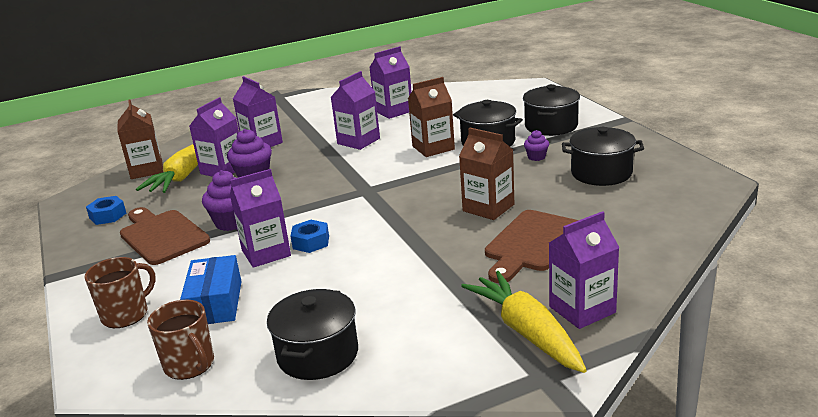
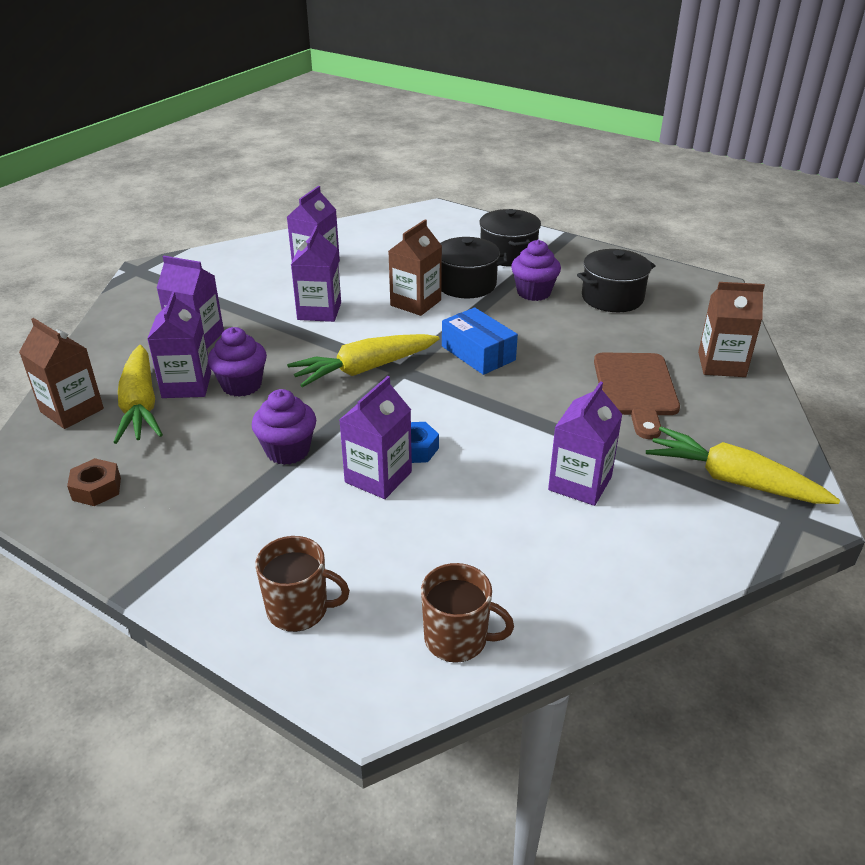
camera: 35 degrees left, 10 degrees up
(108, 216) = (97, 489): blue nut -> brown nut
(126, 314) = (299, 609): brown mug -> brown mug turned 90 degrees clockwise
(162, 236) = (214, 494): brown cutting board -> none
(215, 303) = (394, 556): blue box -> blue box (478, 353)
(318, 354) = (578, 573): black pot -> none
(341, 184) = (364, 369): none -> yellow carrot
(488, 208) = (552, 360): brown carton -> brown carton (721, 364)
(536, 157) = (534, 292): purple cupcake -> purple cupcake, size x1.80
(582, 309) = (751, 443): purple carton -> purple carton (580, 483)

